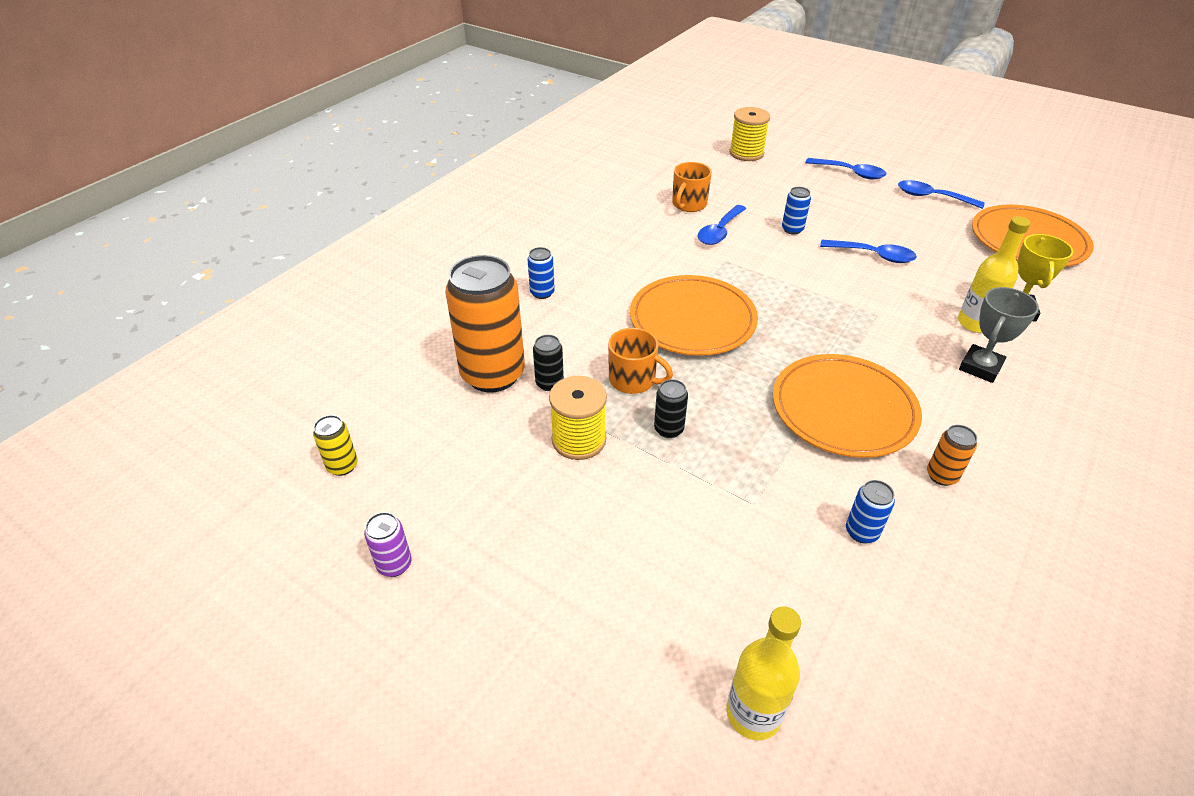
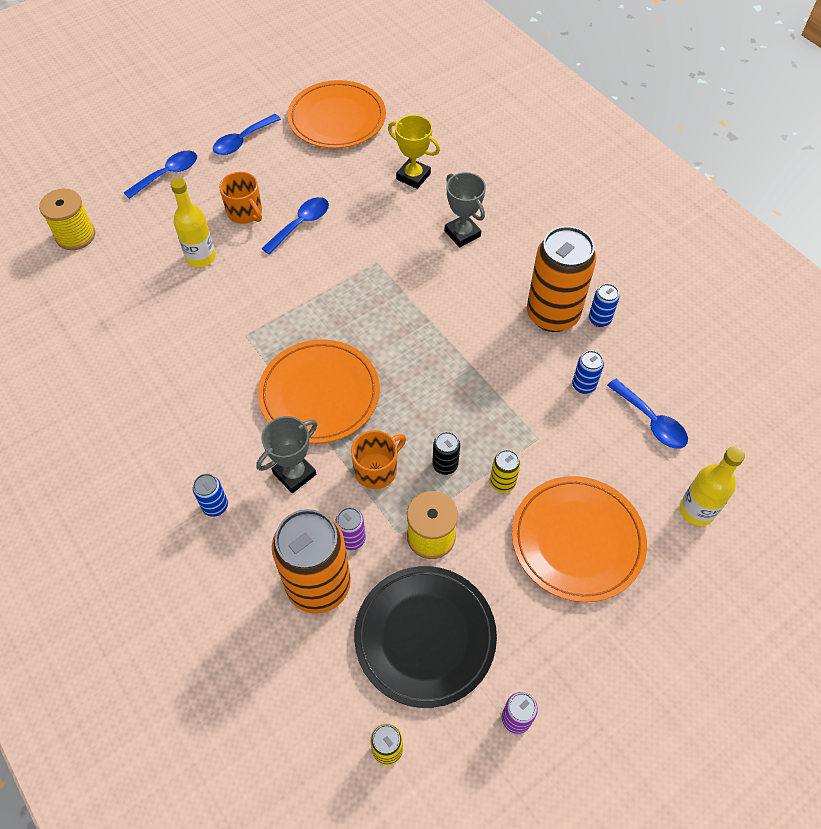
camera: 70 degrees left, 15 degrees up
(465, 464) = (425, 637): none -> black plate
(549, 383) = (352, 539): black can -> purple can
(598, 328) = (294, 474): none -> grey trophy
(675, 483) = (502, 482): none -> yellow can
(689, 204) = (138, 324): orange mug -> orange mug (245, 212)
(719, 231) = (200, 318): blue spoon -> blue spoon (651, 421)
(792, 229) = (230, 261): blue can -> blue can (599, 319)
(843, 409) = (470, 338): orange plate -> orange plate (577, 540)
(941, 476) = (552, 314): orange can -> orange can, size x2.33
(975, 323) = (415, 209): yellow bottle -> yellow bottle (201, 257)

